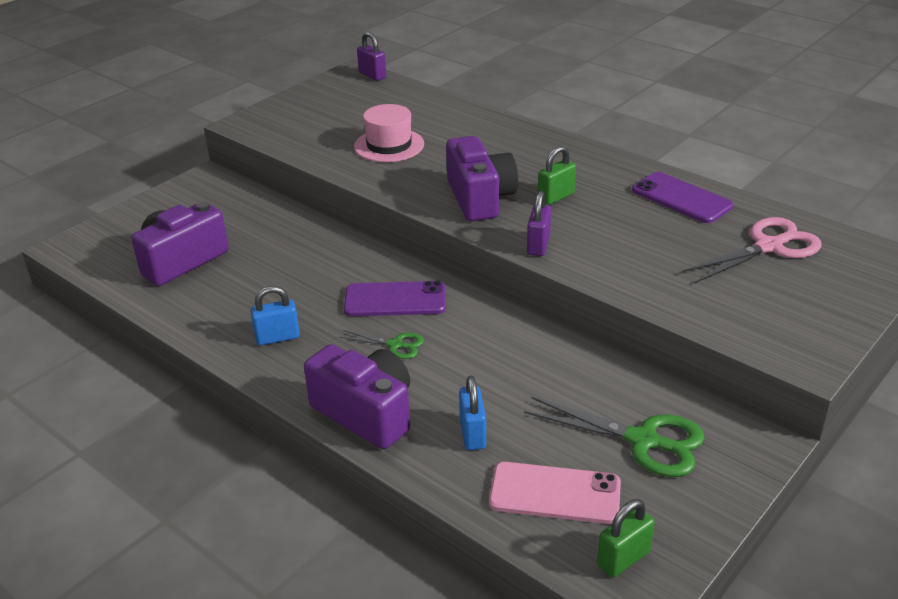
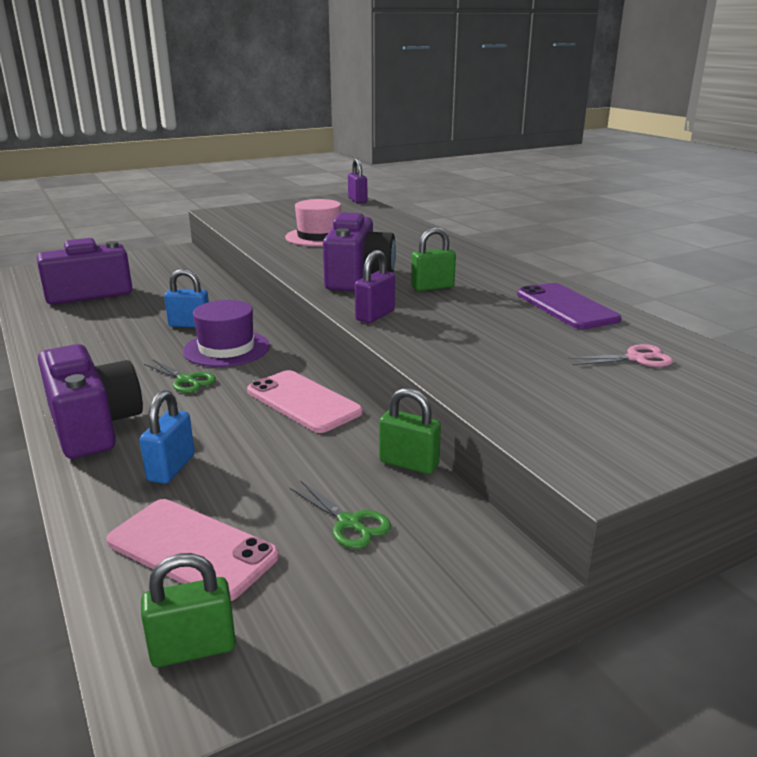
camera: 20 degrees right, 10 degrees down
(277, 337) = (93, 354): blue padlock -> blue padlock (189, 325)
(395, 300) = (226, 349): purple phone -> purple hat
(515, 341) = (303, 401): none -> pink phone
(643, 440) = (349, 523): green scissors -> green scissors, size x0.53
(644, 379) = (409, 463): none -> green padlock
(768, 247) = (636, 358): pink scissors -> pink scissors, size x0.53

